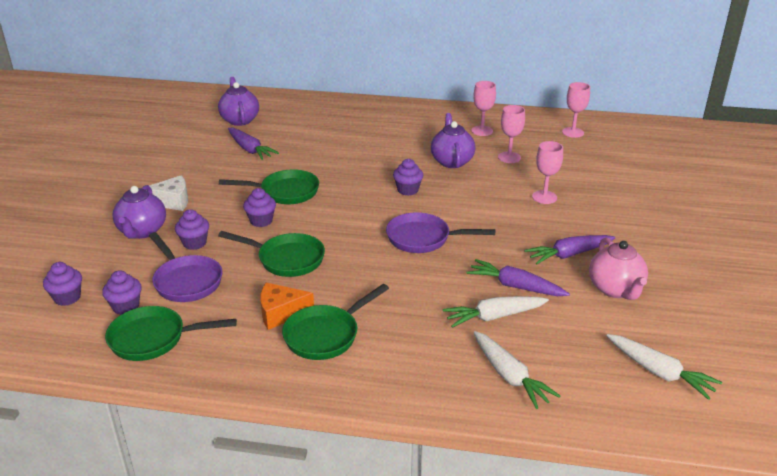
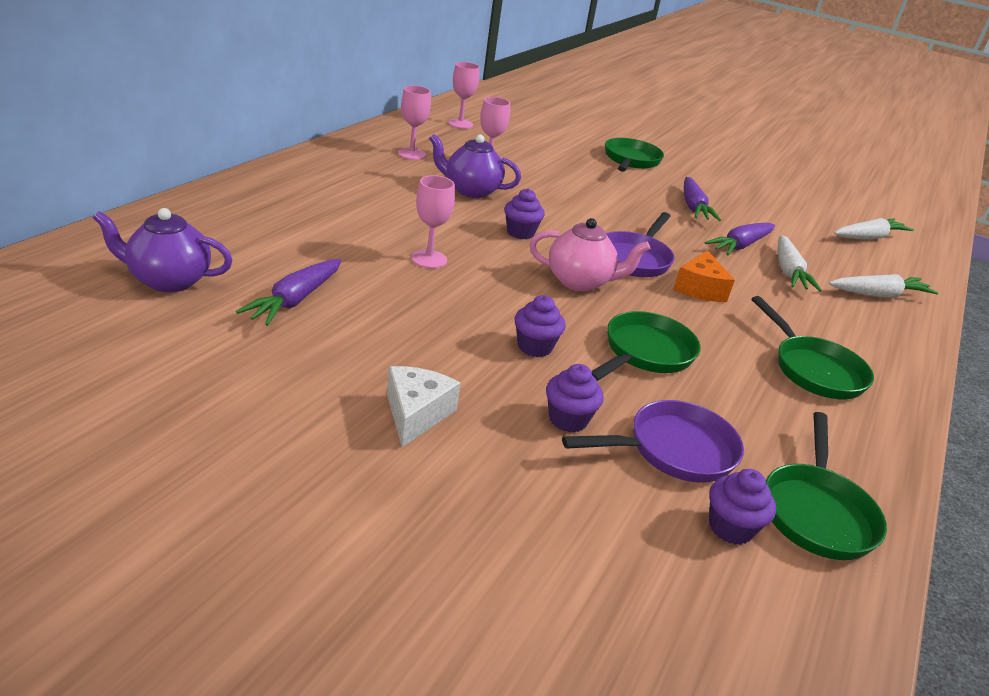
camera: 75 degrees left, 0 degrees up
(67, 298) = (689, 600): purple cupcake -> none
(142, 231) = (501, 468): purple teapot -> none
(250, 149) = (295, 300): purple carrot -> purple carrot turned 135 degrees clockwise
(281, 313) = (766, 389): orange cheese -> orange cheese (699, 288)
(285, 192) = (464, 308): green pan -> green pan (630, 160)
(544, 197) = (583, 179): pink goblet -> pink goblet (429, 259)
(615, 289) = (754, 210): pink teapot -> pink teapot (580, 282)

